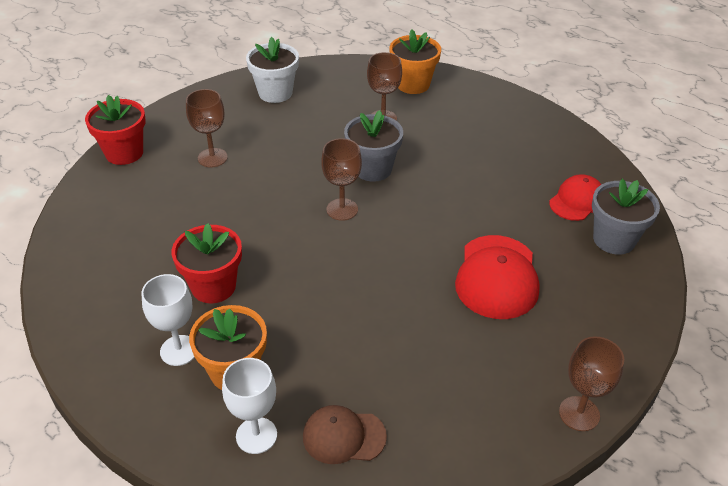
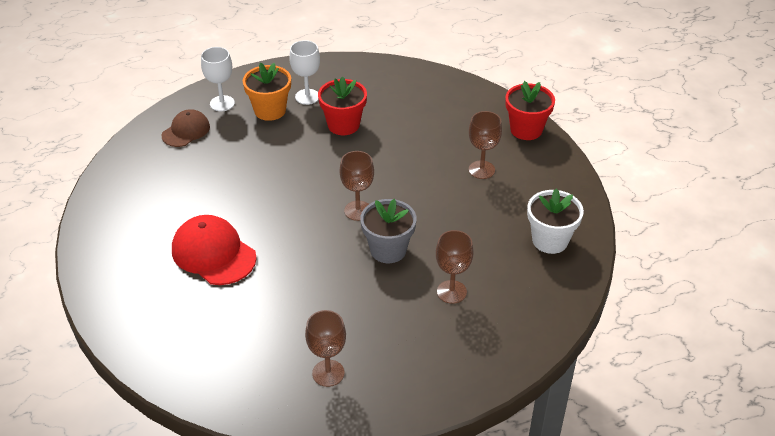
camera: 125 degrees right, 0 degrees up
(413, 84) = (491, 344): orange flower pot -> none
(577, 201) = (230, 354): red cap -> none
(579, 413) = (87, 225): brown goblet -> brown goblet (328, 373)
(614, 239) = (172, 345): grey flower pot -> none

